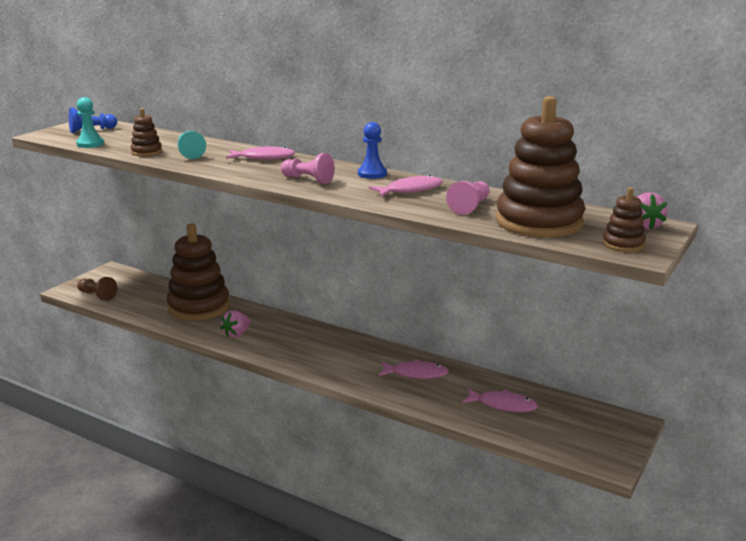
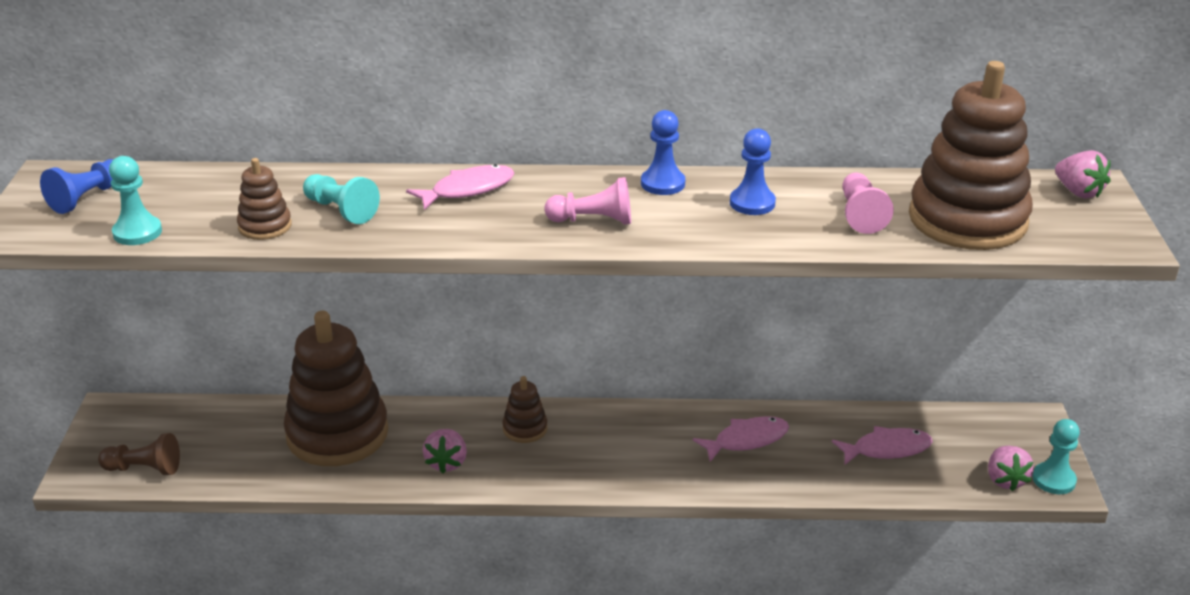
camera: 30 degrees left, 10 degrees up
(410, 190) = (752, 203): pink fish -> blue pawn
(569, 446) = (1005, 480): none -> pink strawberry
(606, 458) = (1053, 480): none -> turquoise pawn
(623, 244) = (1093, 232): brown stacking toy -> brown stacking toy (525, 429)

